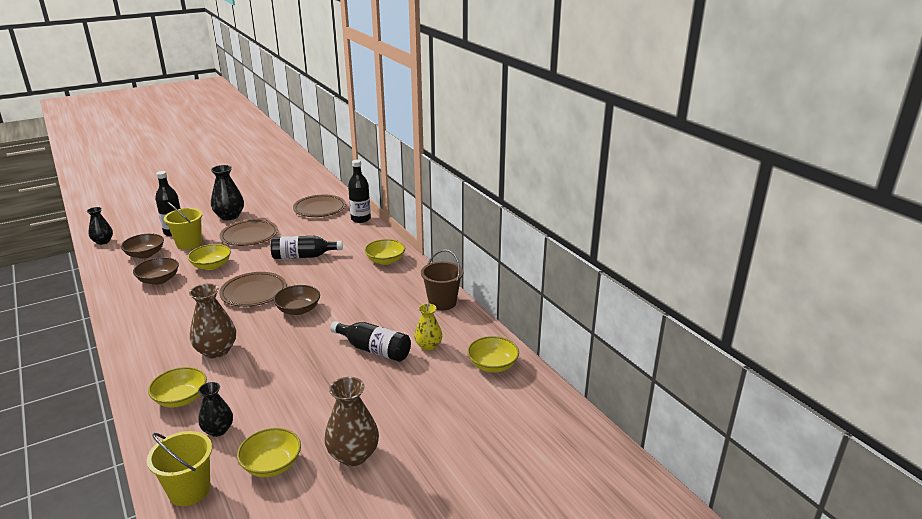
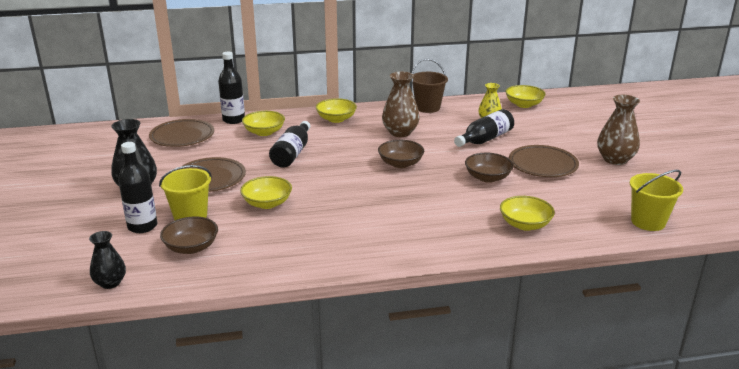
camera: 70 degrees left, 0 degrees up
(159, 280) = (274, 237): brown bowl -> brown bowl (487, 177)
(216, 351) = (452, 205): brown vase -> brown vase (400, 132)
(218, 430) = (575, 208): black vase -> none
(254, 292) = (350, 182): brown plate -> brown plate (542, 165)
(272, 465) = (622, 188): yellow bowl -> yellow bowl (264, 132)

